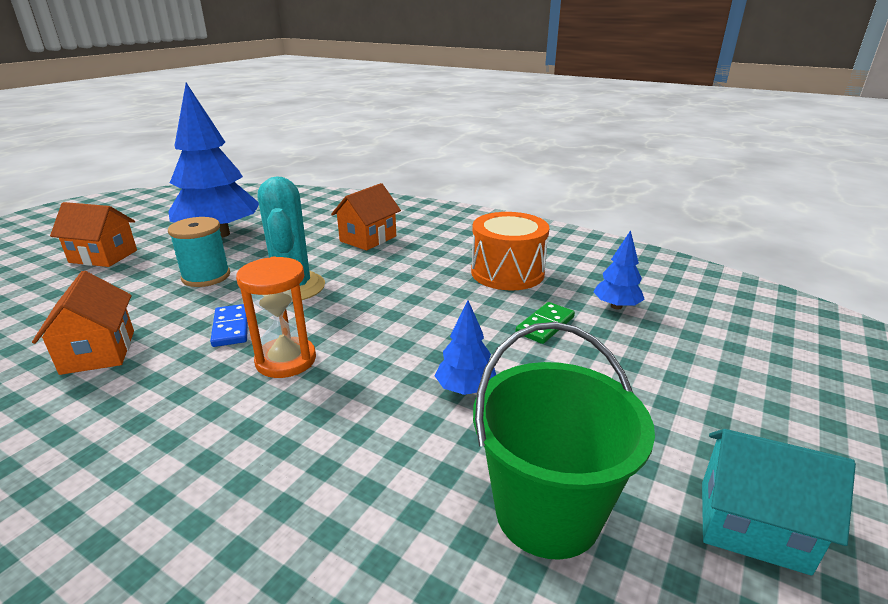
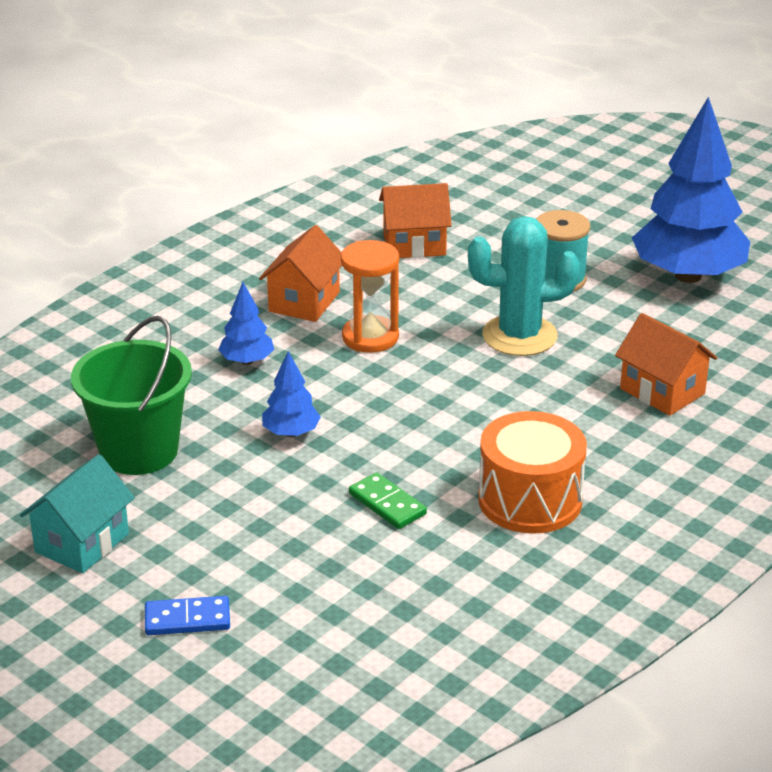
camera: 100 degrees right, 5 degrees up
(103, 256) = (624, 210): orange house -> orange house (304, 302)
(231, 327) = (438, 304): blue domino -> blue domino (187, 619)
(616, 306) = (416, 573): blue tree -> blue tree (247, 361)

